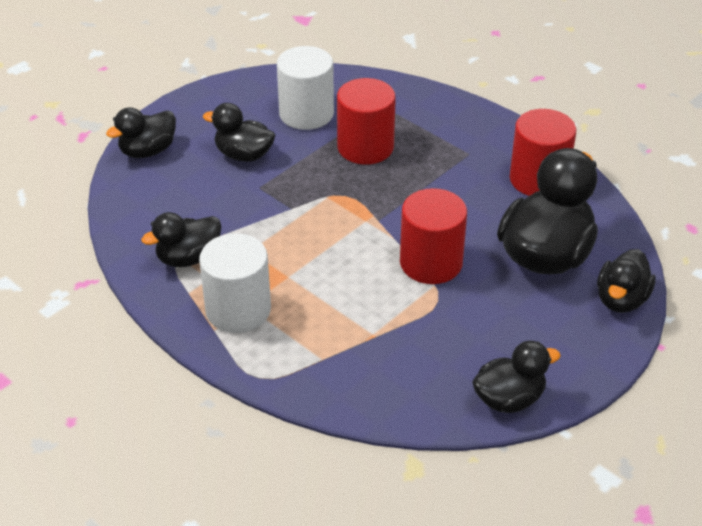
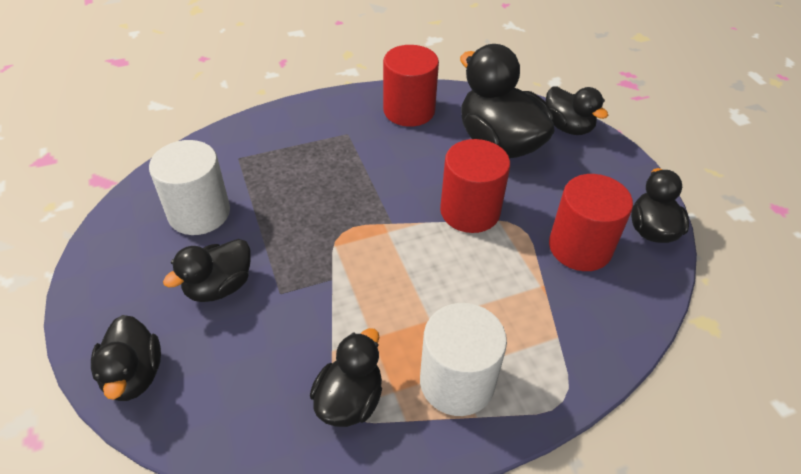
camera: 65 degrees left, 5 degrees up
(188, 258) = (349, 400): black duck -> black duck turned 150 degrees counterclockwise
(365, 147) = (286, 192): red cylinder -> red cylinder (580, 247)

